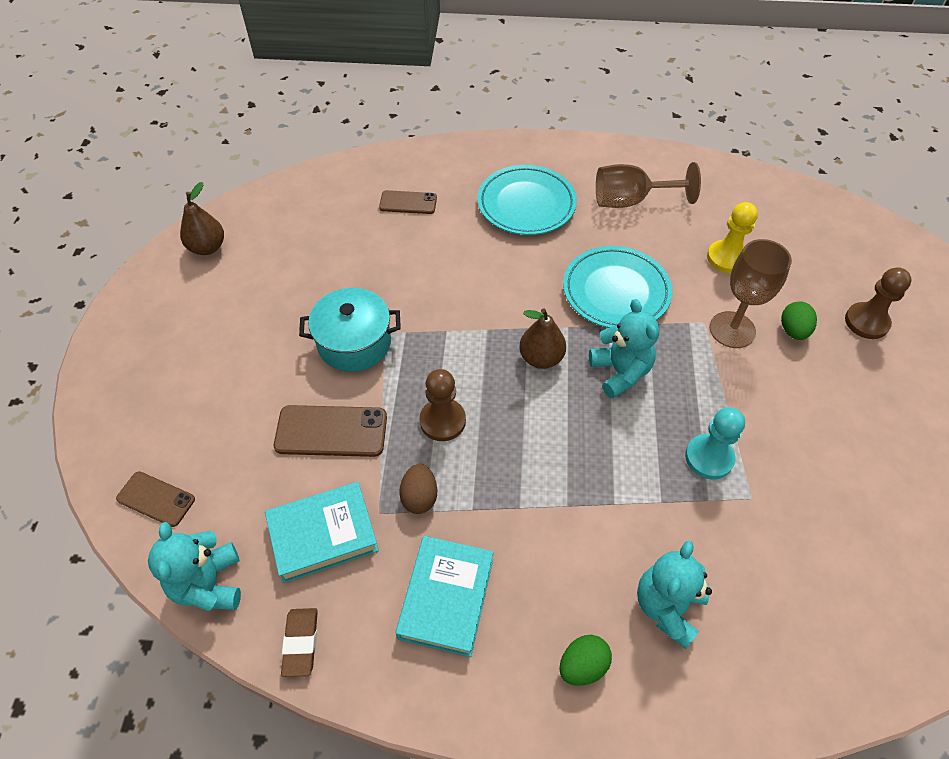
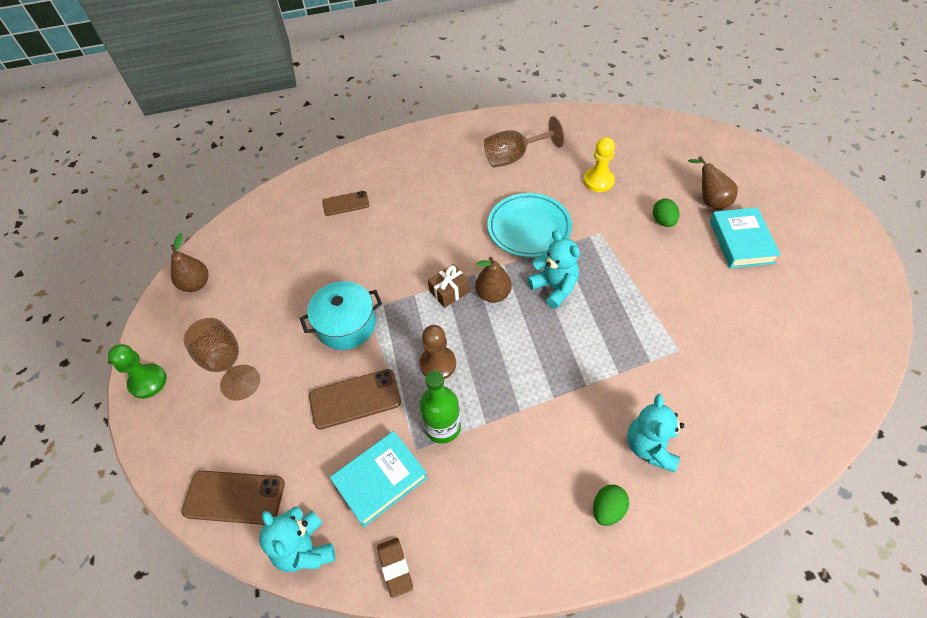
camera: 15 degrees left, 0 degrees up
(115, 340) = (148, 382): none -> green pawn
(156, 499) = (234, 497): brown phone -> brown phone, size x1.56
(419, 497) = (442, 427): brown egg -> green bottle
(446, 598) = (491, 495): turquoise book -> turquoise book (741, 241)
(489, 339) = (449, 291): none -> brown gift
(526, 205) = (438, 180): turquoise plate -> none
(709, 458) = (639, 330): turquoise pawn -> none
(732, 330) = (621, 232): brown goblet -> brown goblet (240, 382)
(866, 322) = (710, 200): brown pawn -> brown pear

